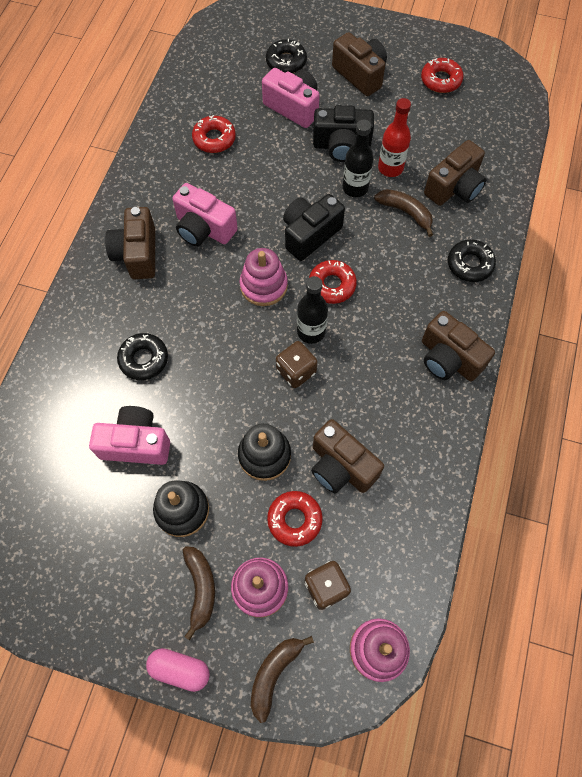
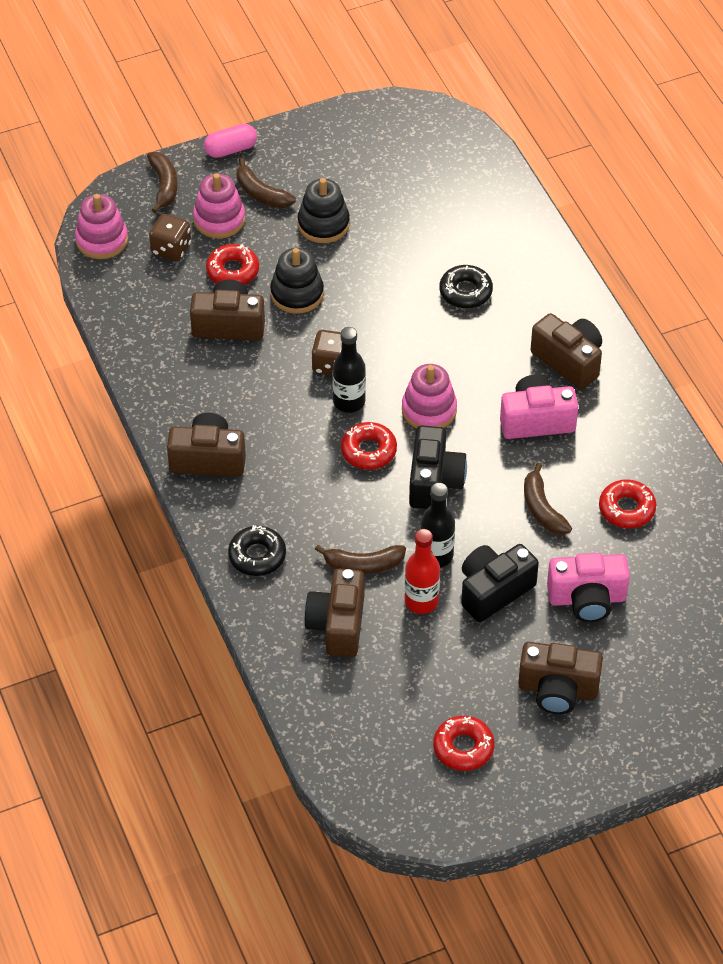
camera: 140 degrees right, 15 degrees down
(136, 443) = (404, 238): pink camera -> none
(262, 172) = (542, 508): none -> brown banana
(286, 62) = (653, 647): black donut -> none

